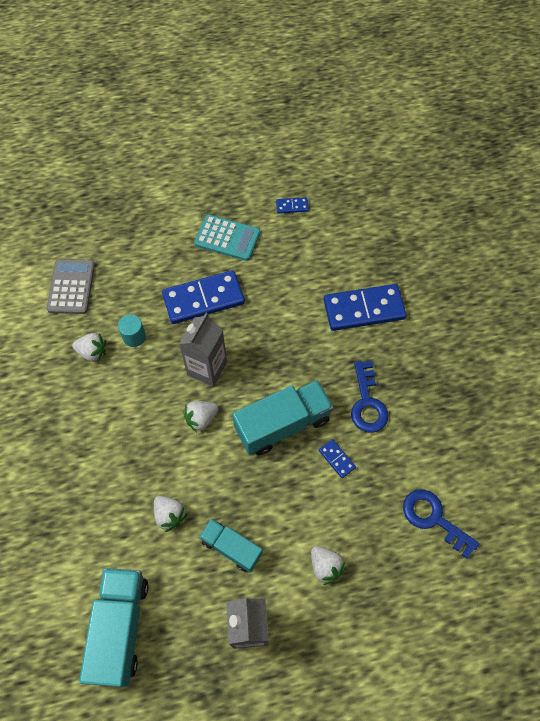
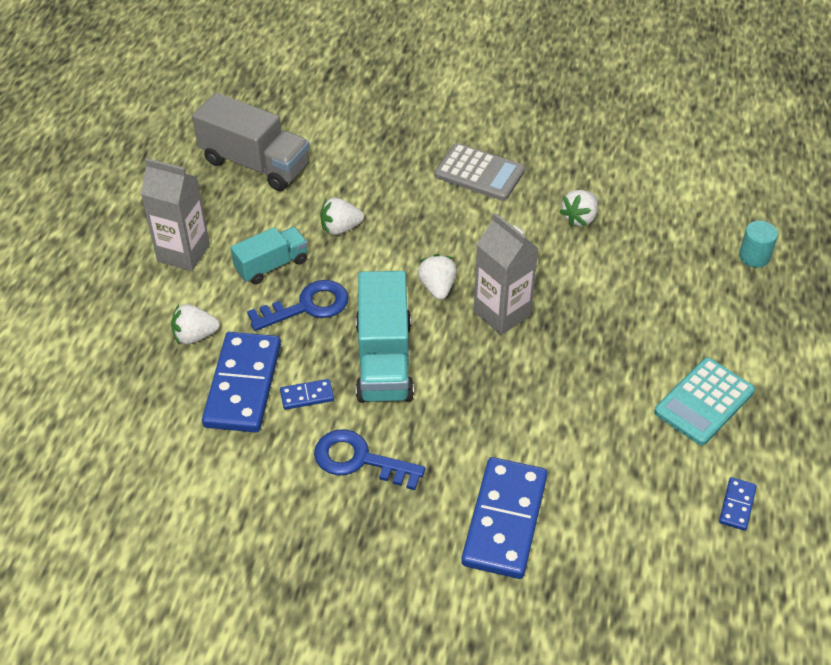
camera: 115 degrees right, 15 degrees down
(71, 287) = (686, 222): grey calculator -> grey calculator (479, 173)
(120, 628) = (255, 164): turquoise truck -> grey truck
(134, 337) = (583, 259): turquoise cylinder -> turquoise cylinder (754, 256)
(203, 299) = (608, 342): blue domino -> blue domino (243, 385)
(433, 518) = (171, 461): blue key -> blue key (307, 306)

